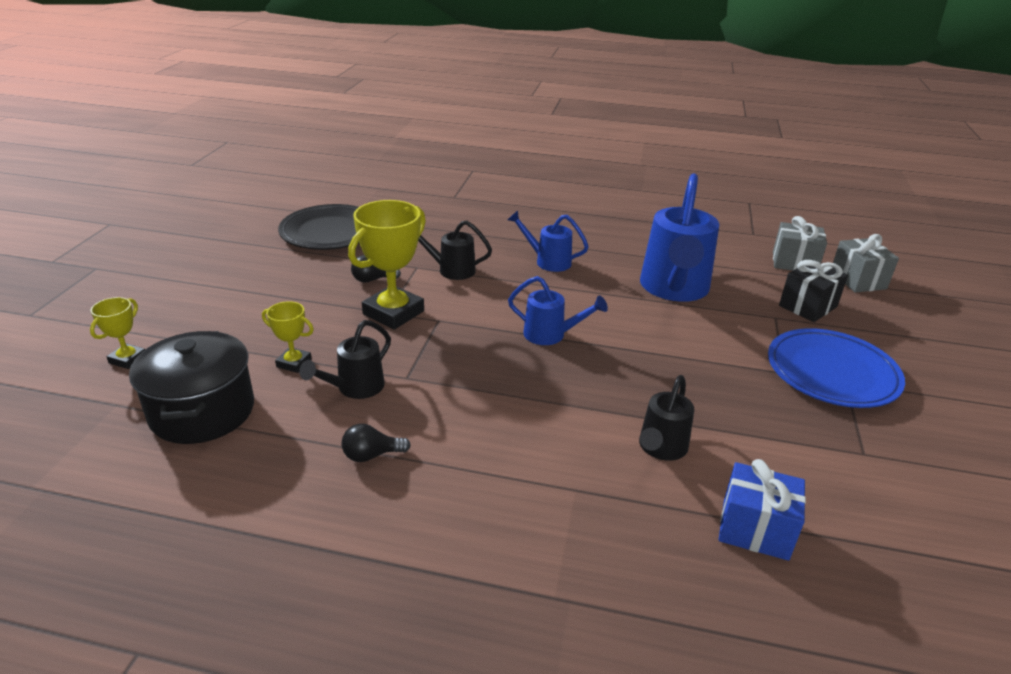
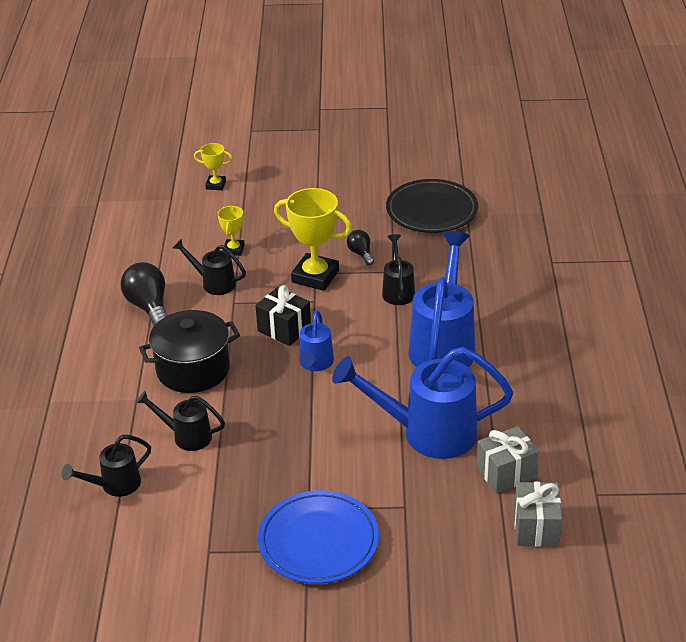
camera: 80 degrees right, 5 degrees up
(202, 411) = (173, 231): black pot -> black pot (193, 369)
(371, 455) = (149, 307): black light bulb -> black light bulb, size x1.79
(548, 261) = (443, 345): blue watering can -> blue watering can, size x1.92
(755, 529) = (115, 485): blue gift -> black watering can
(807, 306) = (437, 532): black gift -> black gift (284, 329)
(858, 280) = (519, 581): grey gift -> grey gift (506, 473)

